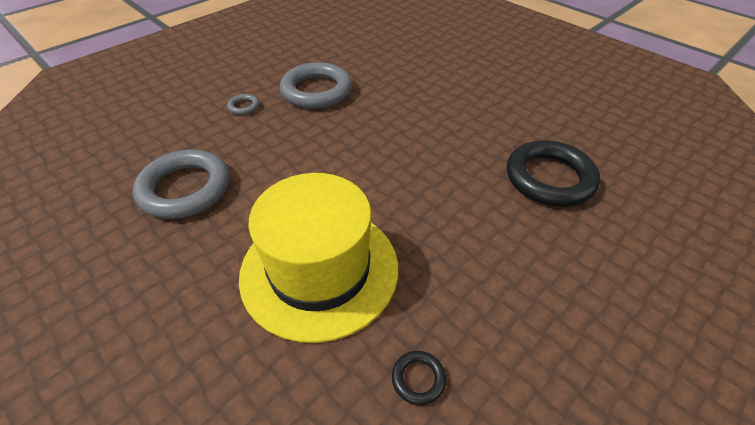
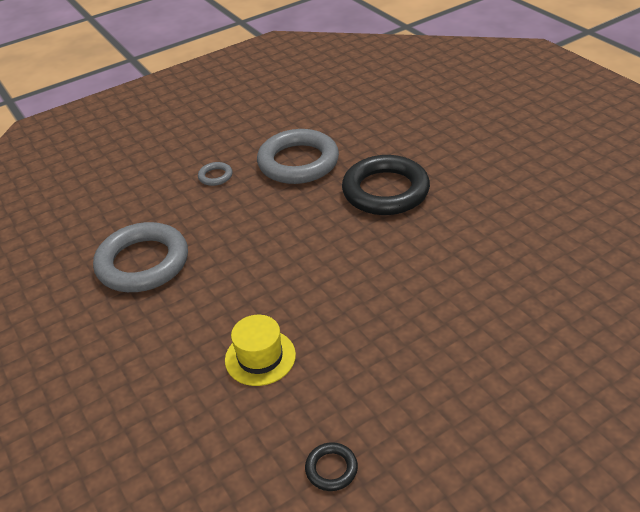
camera: 15 degrees right, 5 degrees down
(319, 270) = (260, 357): yellow hat -> yellow hat, size x0.44
(549, 178) = (538, 285): black ring -> black ring (385, 191)

